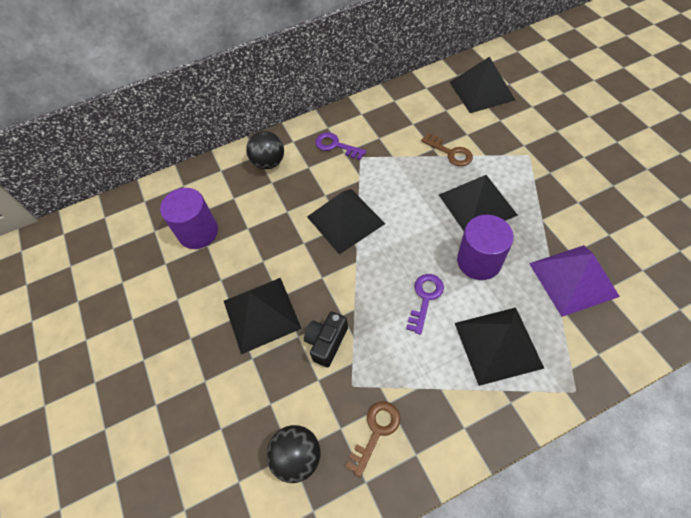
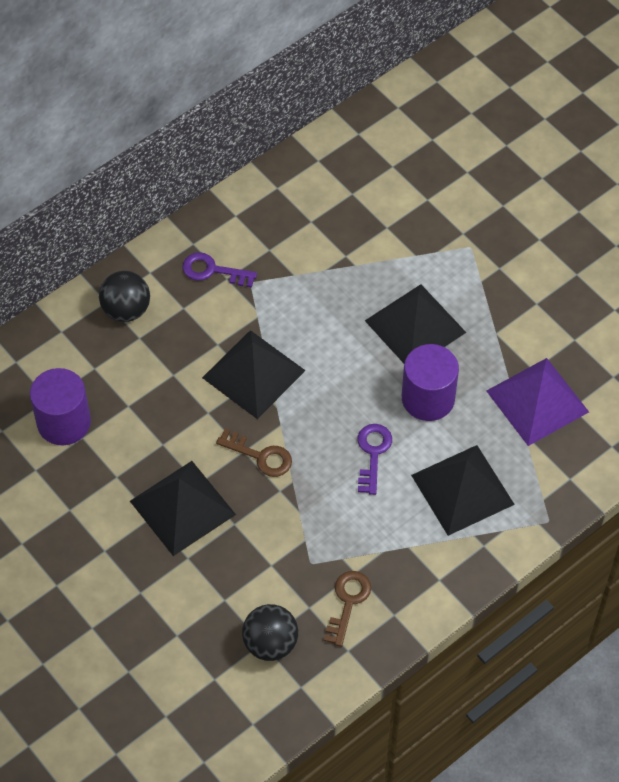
camera: 20 degrees left, 0 degrees up
(326, 342) = (270, 523): black camera -> none
(450, 152) = (369, 258): brown key -> brown key (260, 456)
(481, 90) = (396, 156): black pyramid -> none

